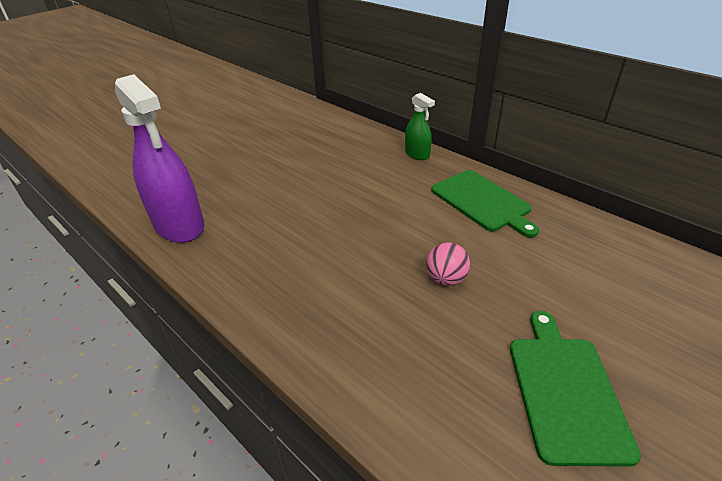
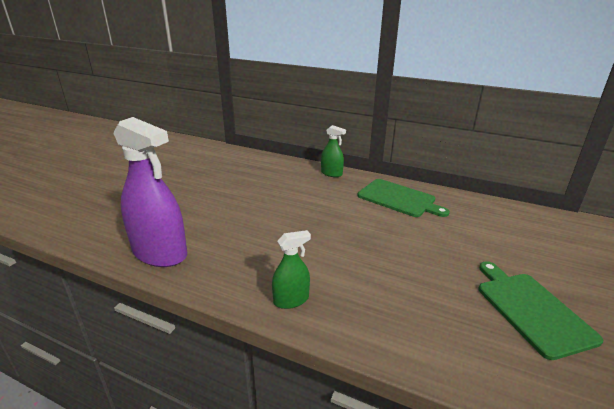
camera: 20 degrees left, 10 degrees down
(279, 308) = (291, 300): none -> green spray bottle
(446, 279) = (406, 254): pink ball -> none

